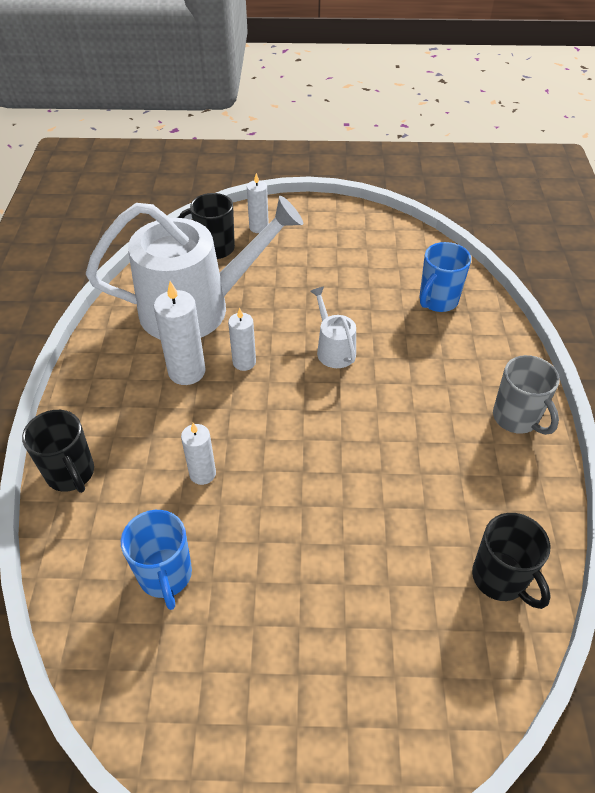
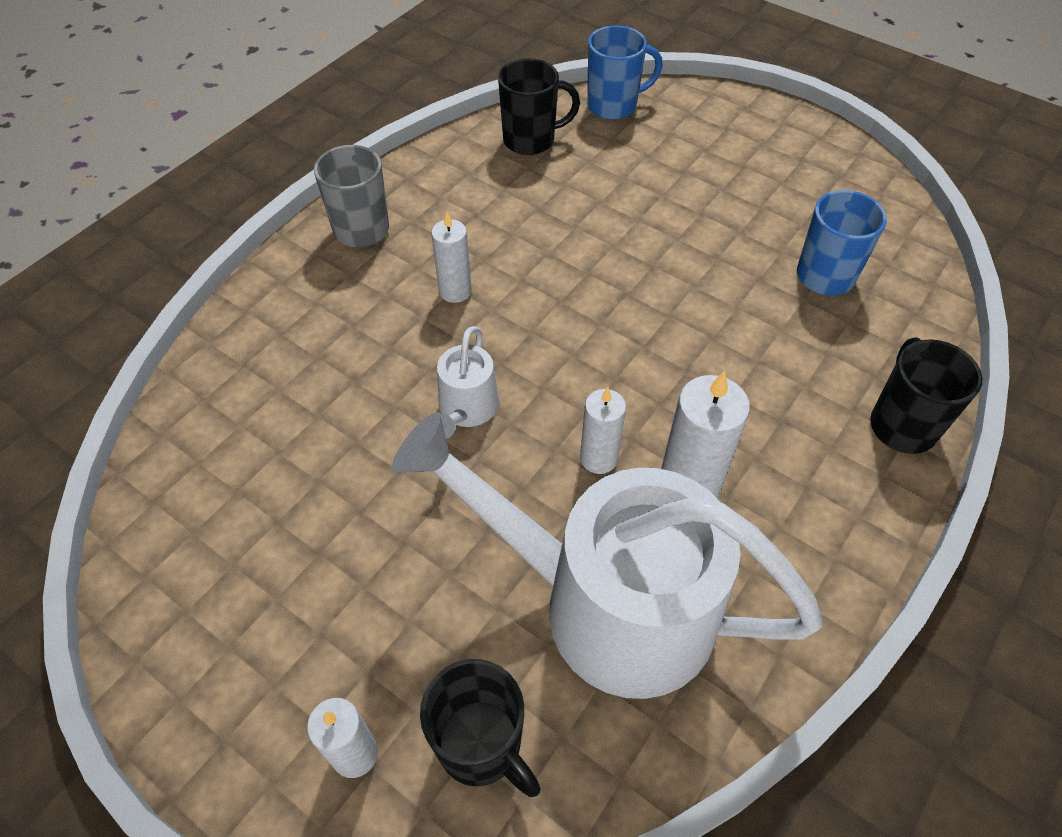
camera: 145 degrees left, 5 degrees up
(202, 473) = (739, 345): white candle -> white candle (455, 291)
(437, 301) = (259, 401): blue mug -> blue mug (613, 106)
(500, 578) = (530, 140): black mug -> black mug turned 75 degrees clockwise

